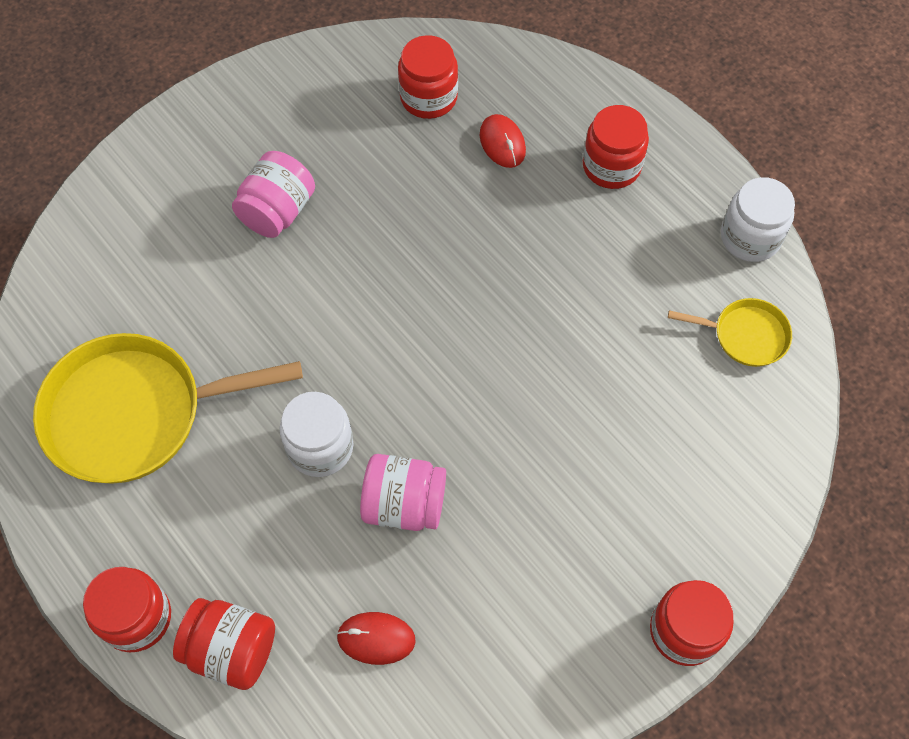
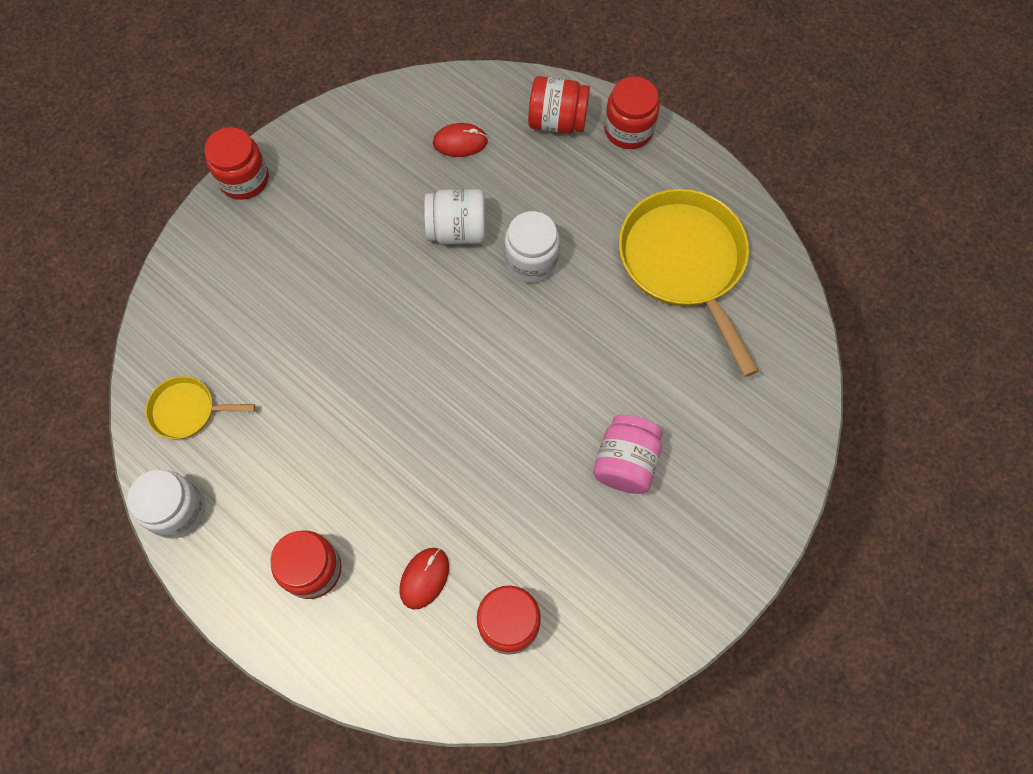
camera: 170 degrees right, 5 degrees up
(134, 413) = (684, 263): yellow pan -> yellow pan turned 90 degrees counterclockwise
(404, 504) = (457, 230): pink jar -> white jar
(502, 143) = (424, 578): red mouse -> red mouse turned 60 degrees clockwise

